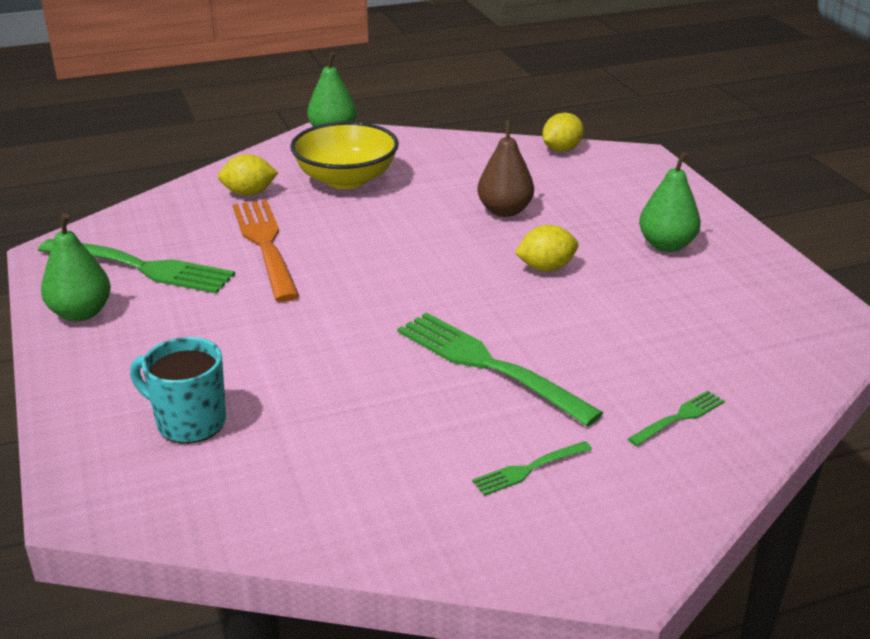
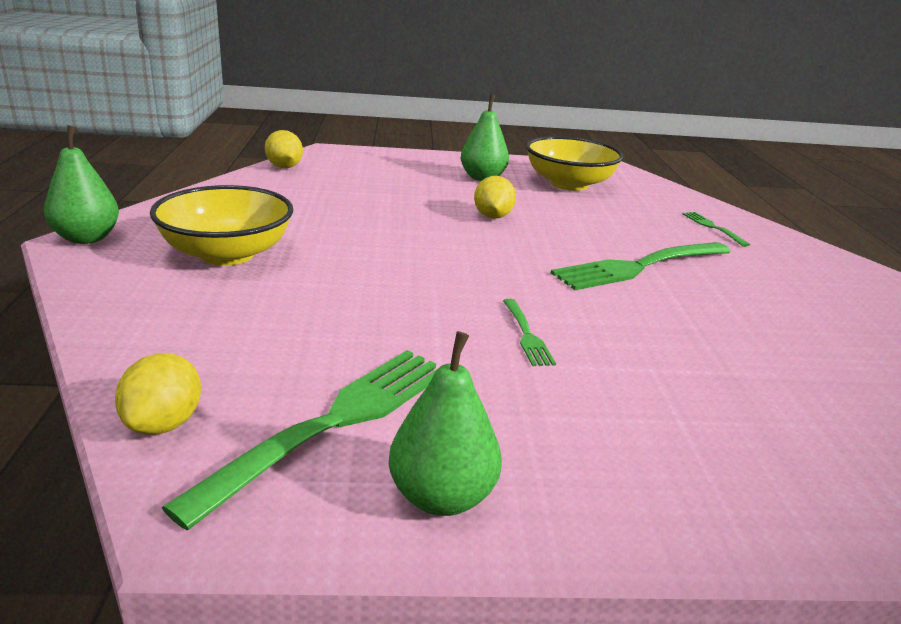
camera: 75 degrees left, 5 degrees down
(189, 422) = (733, 430): turquoise mug -> none
(249, 193) = (190, 312): yellow lemon -> yellow lemon (164, 423)
(266, 245) = (348, 324): orange fork -> none
(505, 211) = (379, 208): brown pear -> none
(529, 469) = (782, 282): green fork -> green fork (526, 334)
(722, 300) = (569, 184): none -> yellow bowl

